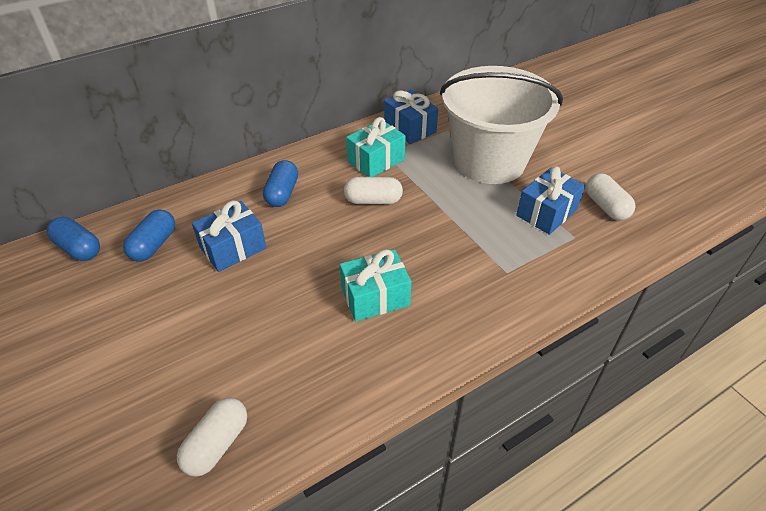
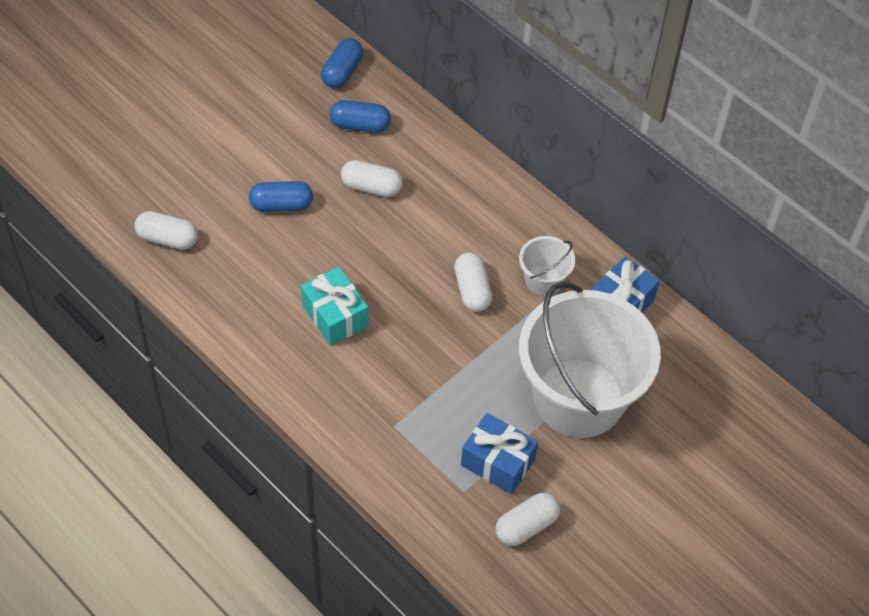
camera: 75 degrees right, 10 degrees up
(233, 248) = (371, 187): blue gift -> white capsule
(282, 193) = (461, 206): blue capsule -> blue capsule (281, 205)
(376, 160) = (543, 280): turquoise gift -> white bucket

